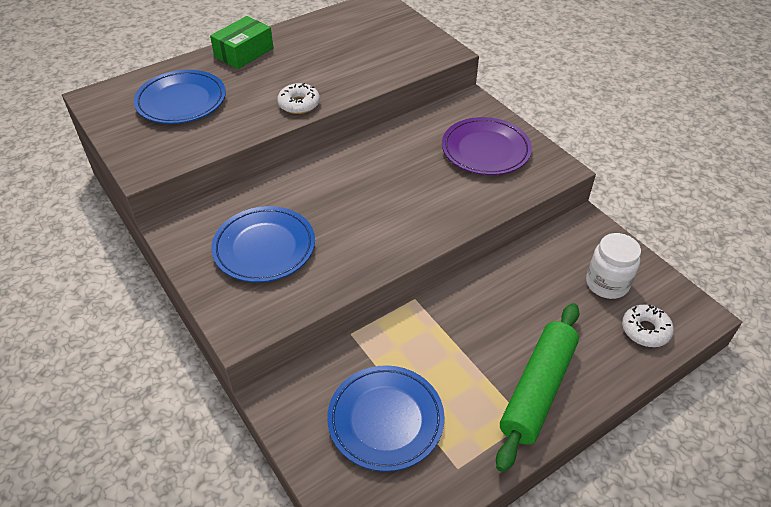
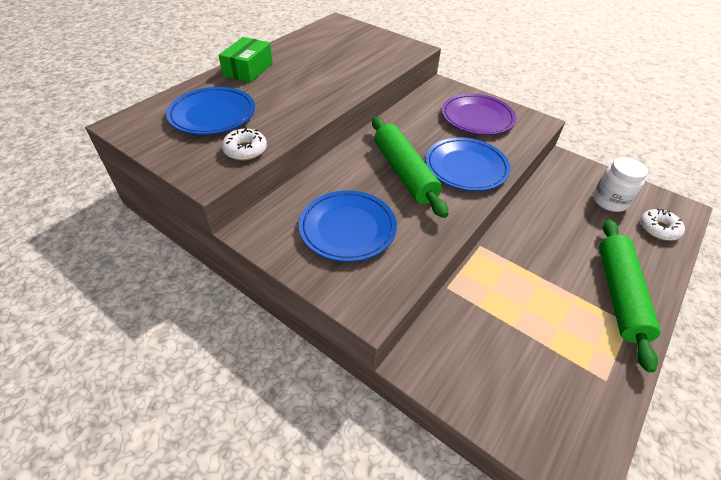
camera: 20 degrees left, 0 degrees up
(299, 104) = (322, 101): white donut -> white donut (245, 150)
(359, 200) = (404, 172): none -> green rolling pin
(385, 420) = (522, 355): blue plate -> blue plate (466, 167)

